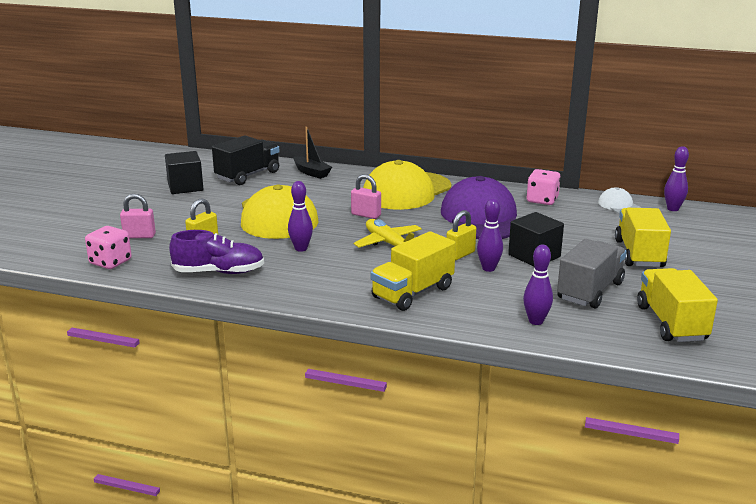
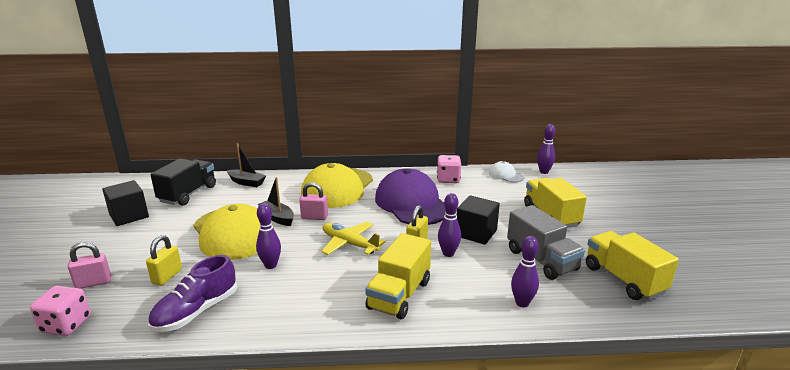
camera: 20 degrees left, 0 degrees up
(219, 272) = (196, 311): purple shoe -> purple shoe turned 150 degrees clockwise
(327, 210) = (277, 218): none -> black boat
(590, 291) = (541, 260): grey truck -> grey truck turned 135 degrees clockwise

